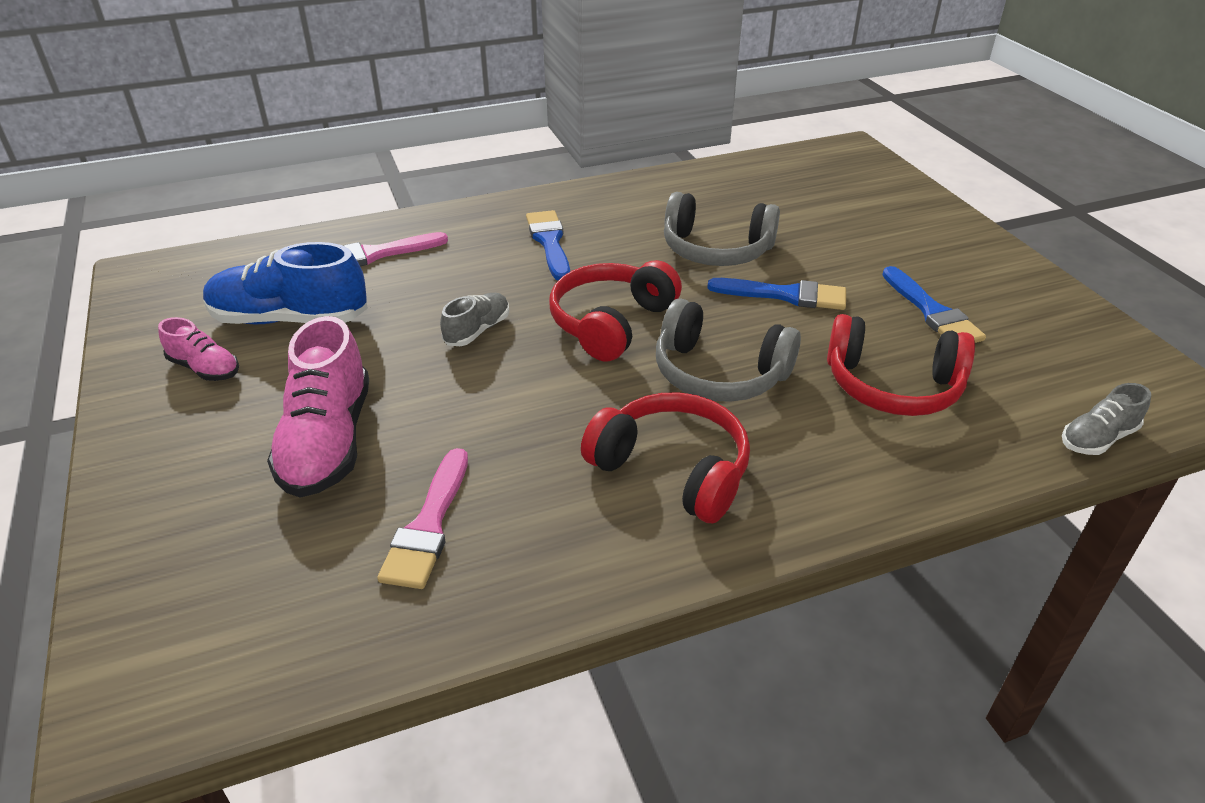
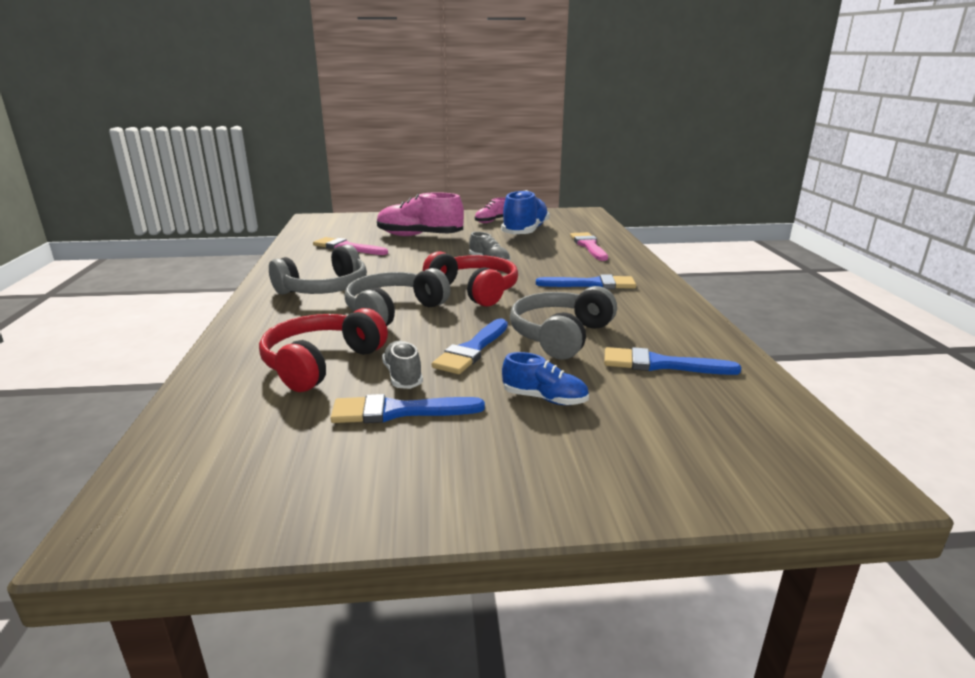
camera: 105 degrees right, 15 degrees down
(672, 469) = (324, 289): red headphones -> grey headphones
(743, 200) = (660, 364): none -> blue brush
(847, 246) = (544, 399): none -> blue shoe
(1097, 438) = (162, 433): grey shoe -> grey shoe (403, 376)

